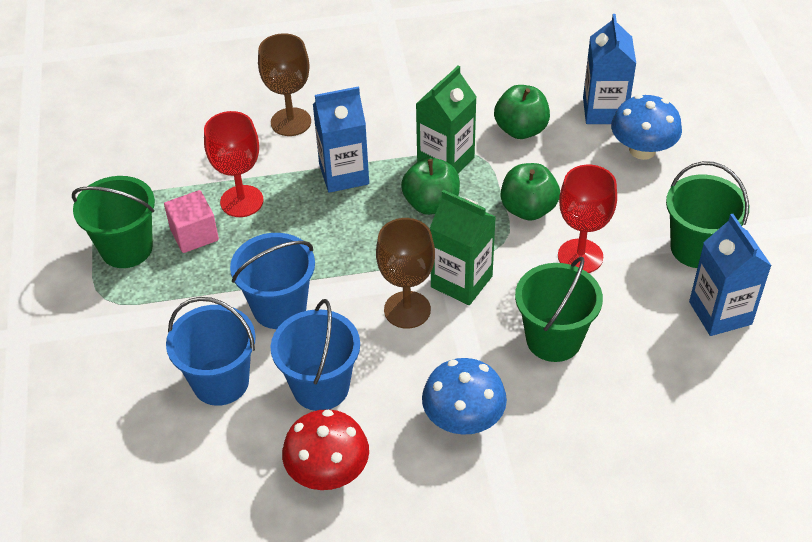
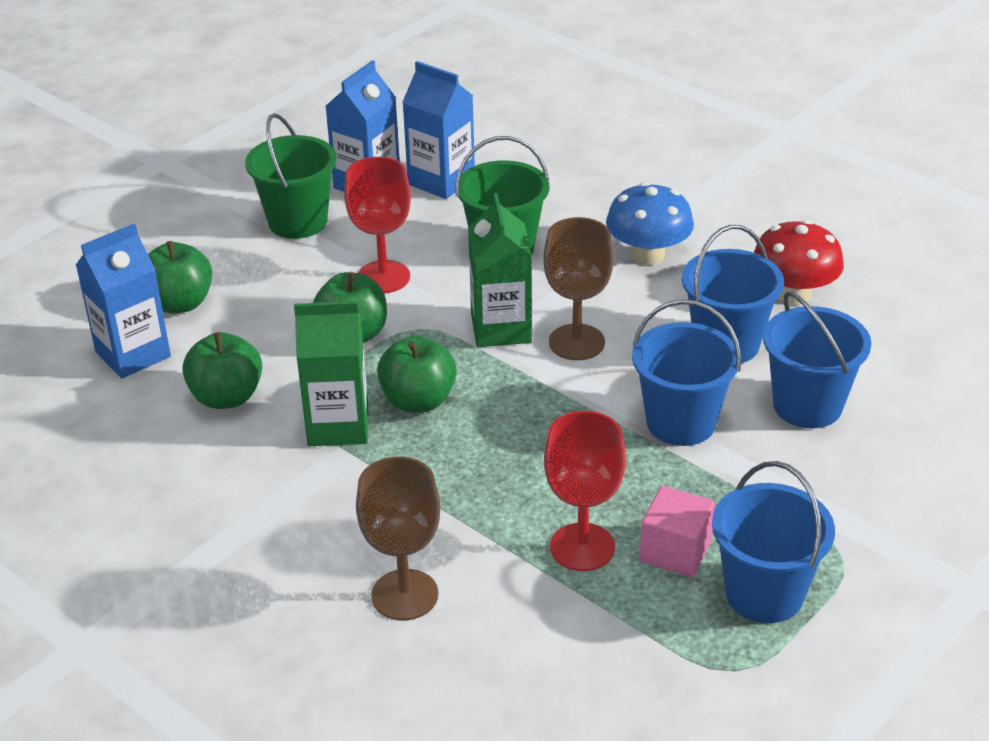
camera: 130 degrees left, 10 degrees down
(127, 248) = (764, 594): green bucket -> blue bucket
(344, 174) = (445, 491): blue carton -> blue carton (441, 181)
(642, 150) = (180, 303): blue mushroom -> green apple

